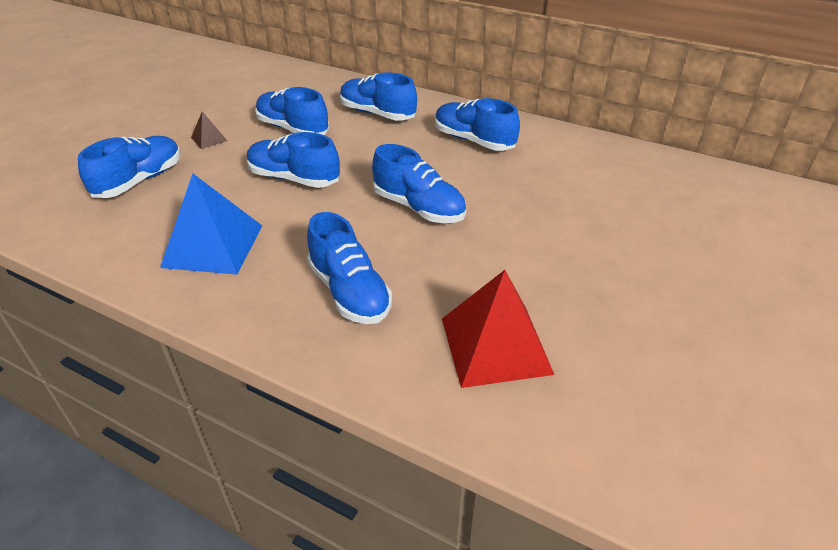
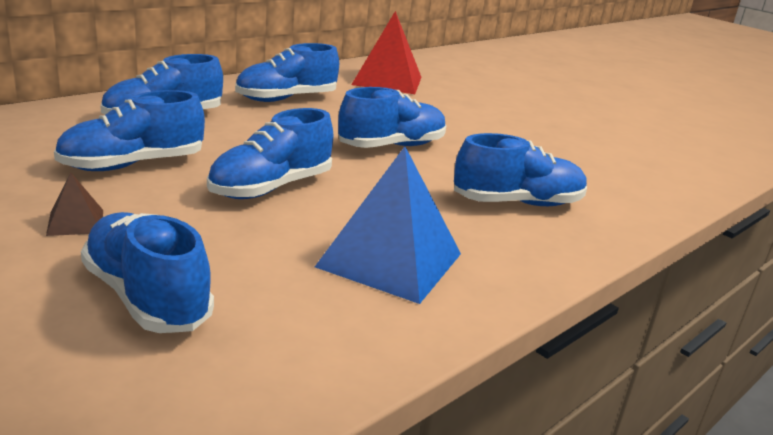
camera: 75 degrees left, 15 degrees down
(495, 345) = (603, 167): red pyramid -> red pyramid (387, 80)

